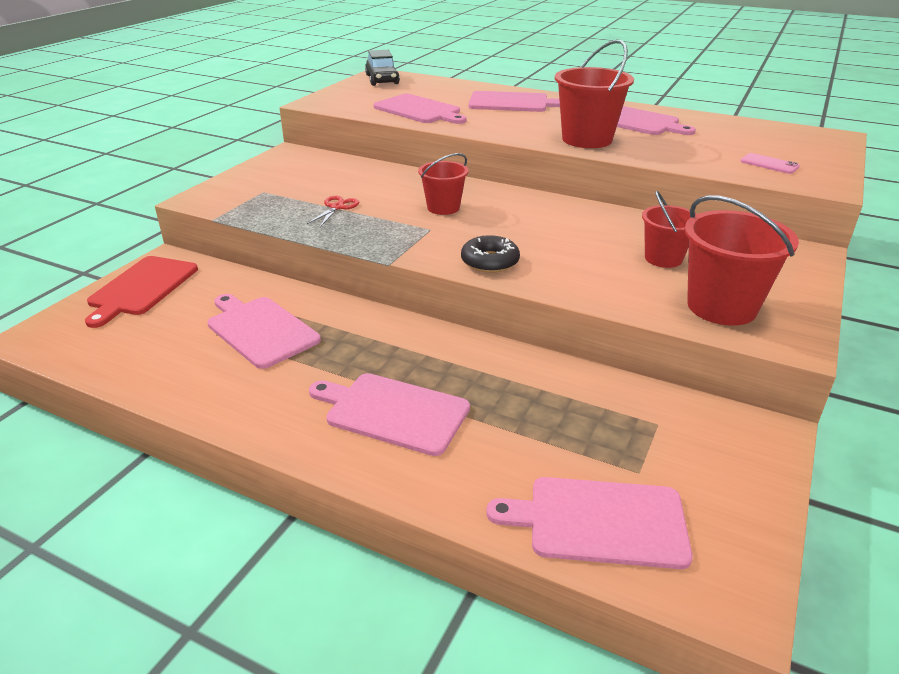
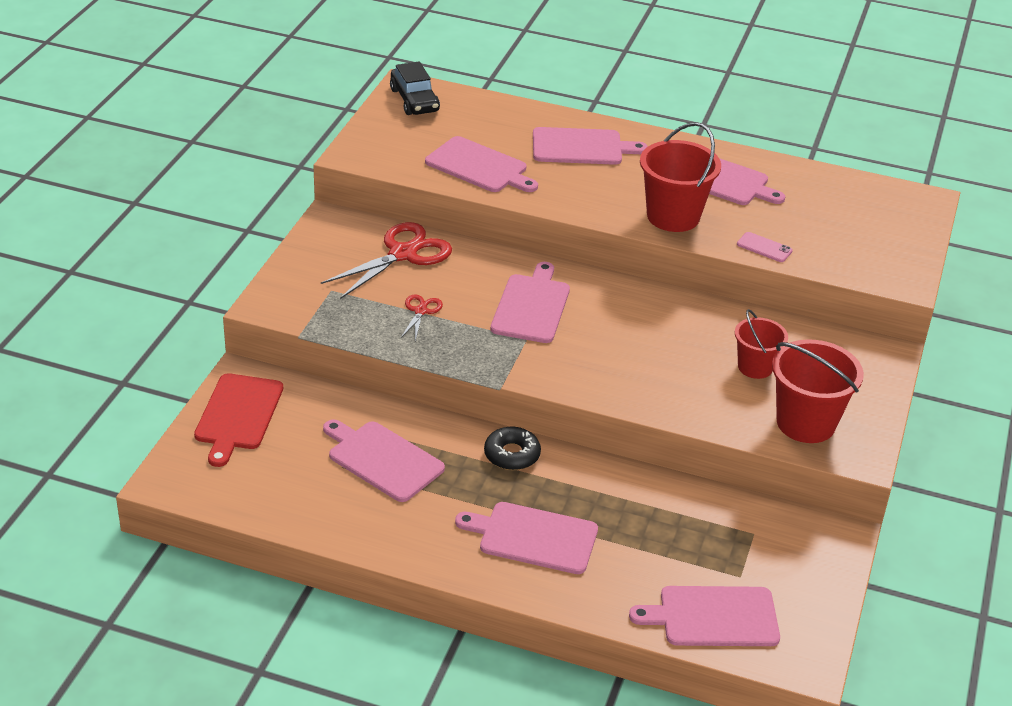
camera: 10 degrees left, 5 degrees up
(340, 172) = (402, 254): none -> red scissors
(443, 207) = (531, 306): red bucket -> pink cutting board
(490, 261) = (594, 380): black donut -> black donut (512, 454)
(769, 164) = (856, 251): pink phone -> pink phone (764, 247)

